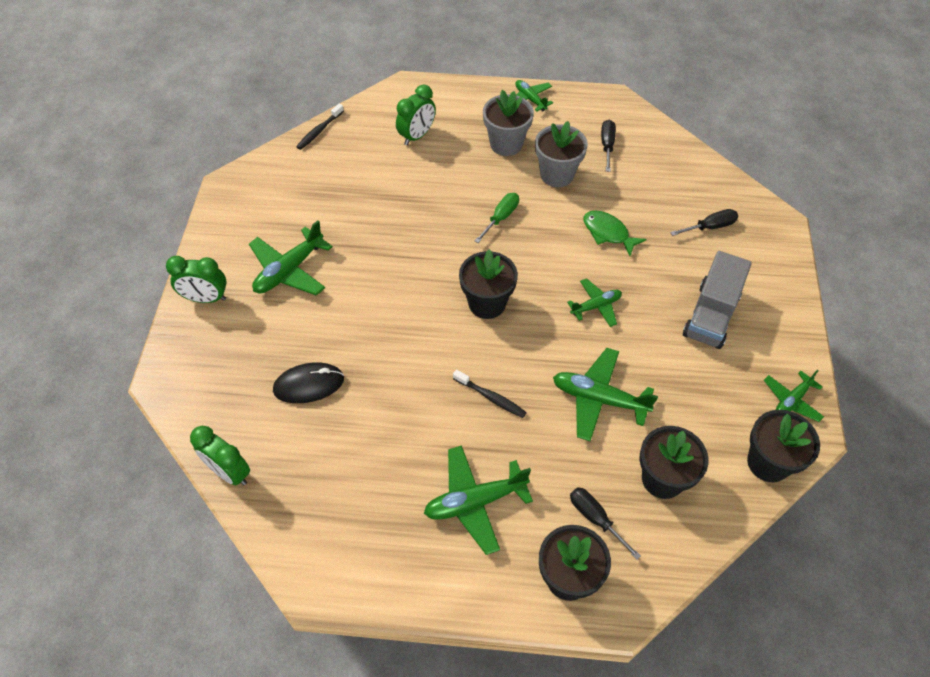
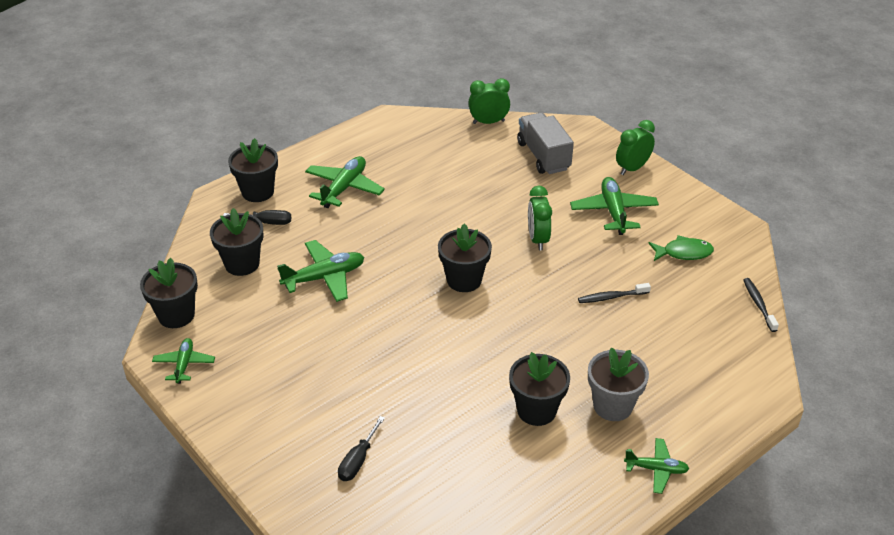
camera: 135 degrees right, 15 degrees down
(309, 384) = (507, 173): black mouse -> none
(417, 136) = (688, 357): green clock -> green clock (538, 239)
(491, 397) = (394, 235): black toothbrush -> black toothbrush (611, 297)
(501, 217) = (532, 342): green screwdriver -> none
(557, 175) = (536, 410): grey flower pot -> black flower pot
(596, 306) = (387, 330): green plane -> none
(607, 145) = (530, 474): black screwdriver -> none
(608, 233) = (437, 391): green fish -> green fish (683, 253)
(711, 315) = (293, 384): grey truck -> grey truck (543, 156)

